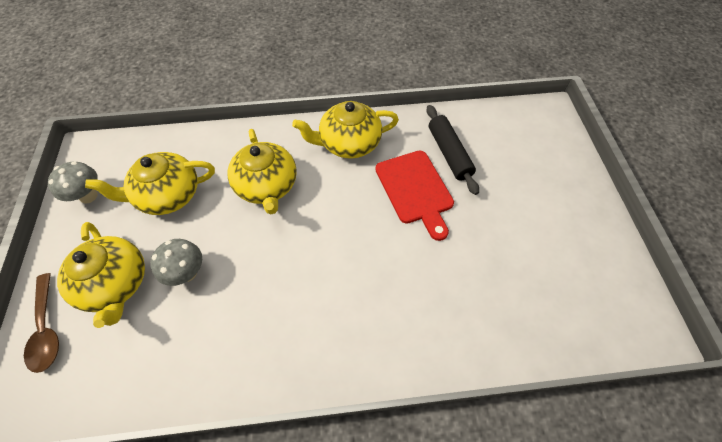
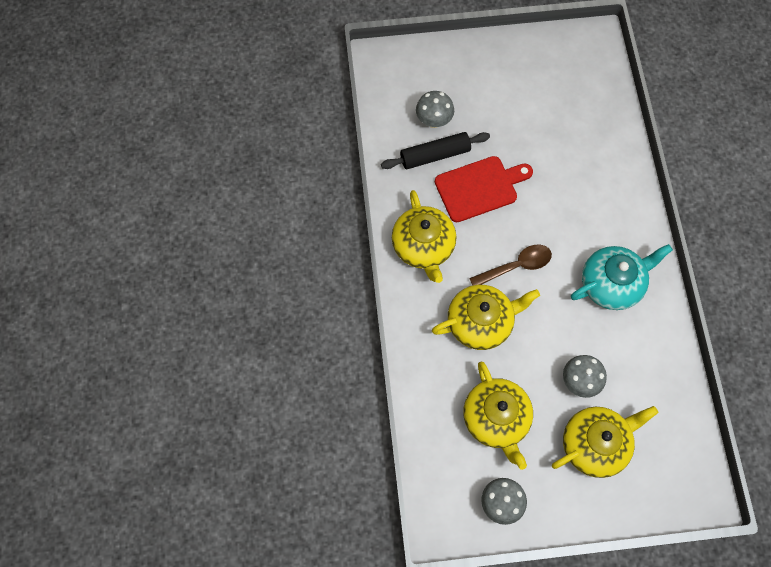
camera: 90 degrees left, 10 degrees up
(47, 329) = (642, 493): brown spoon -> brown spoon (516, 266)
(297, 318) = (612, 284): none -> turquoise teapot
(488, 153) = (433, 121): none -> grey mushroom

